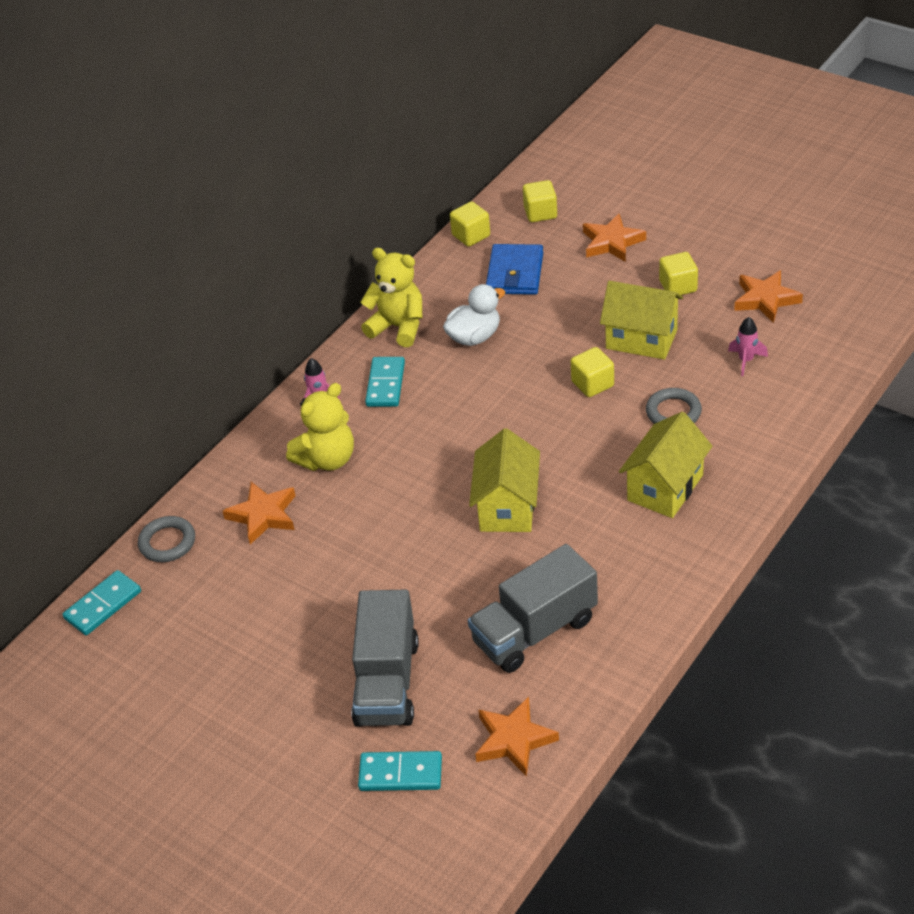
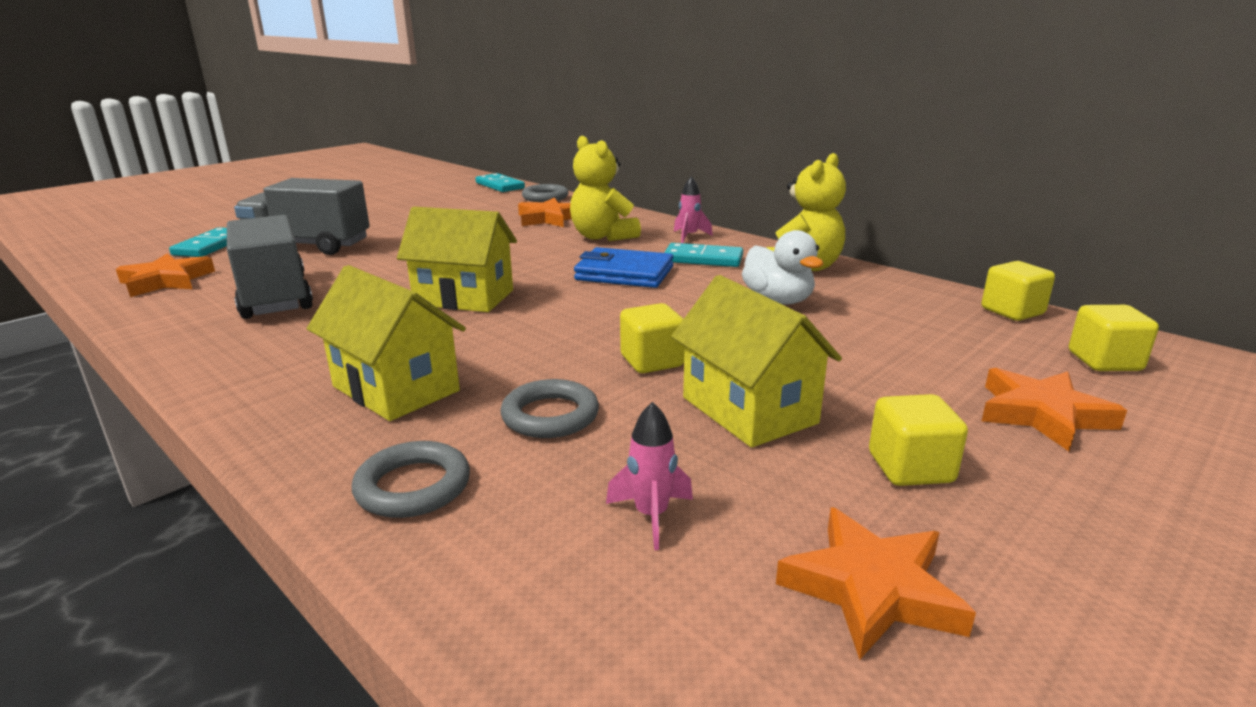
camera: 95 degrees right, 20 degrees down
(515, 273) = (924, 332): blue wallet -> blue wallet (624, 273)
(641, 339) = (748, 410): yellow house -> yellow house turned 60 degrees counterclockwise
(756, 443) = (413, 486): none -> grey ring

